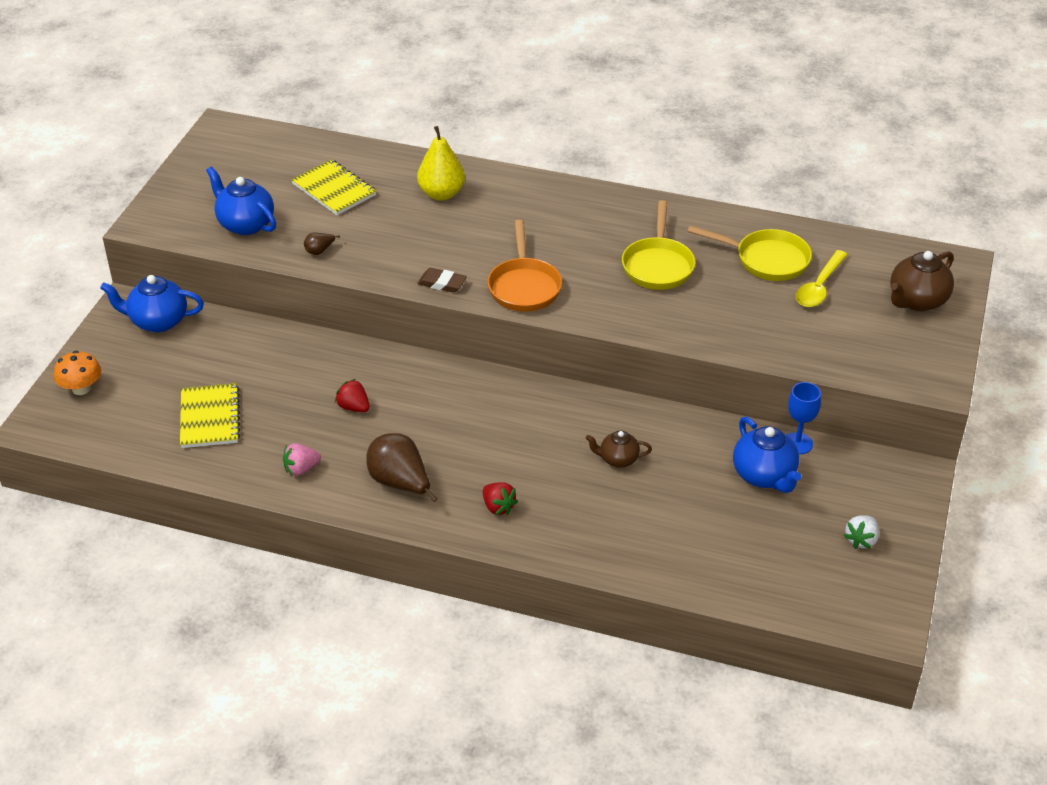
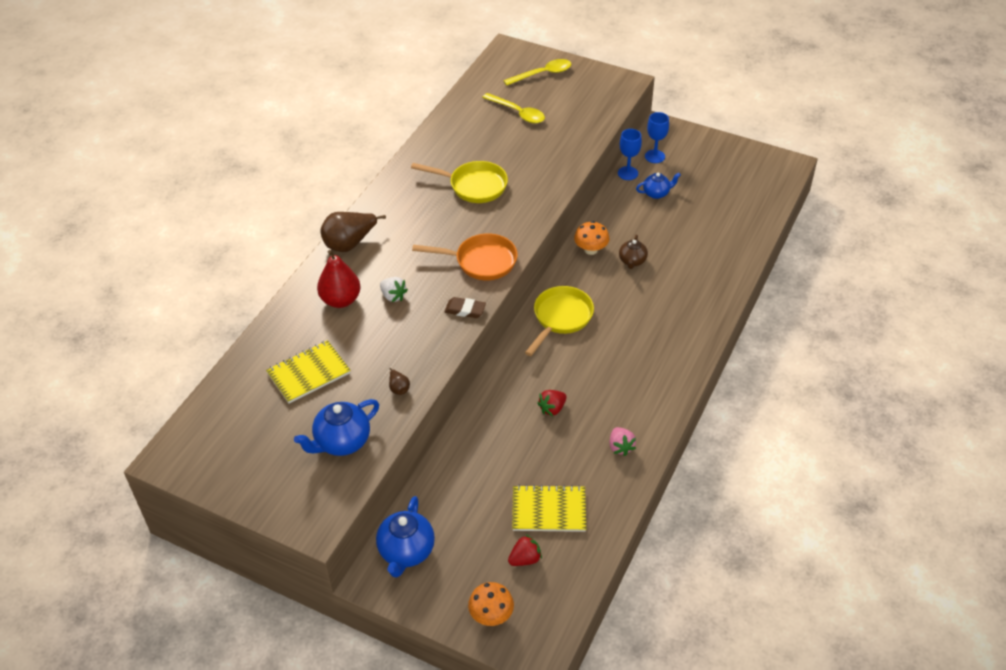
camera: 80 degrees left, 5 degrees up
(400, 483) = (643, 385): brown pear -> brown pear (349, 243)
(441, 194) = (341, 300): yellow pear -> red pear
(442, 283) = (465, 310): brown eraser -> brown eraser turned 75 degrees clockwise
(498, 507) = (673, 330): red strawberry -> red strawberry (525, 559)
(629, 418) = (591, 249): none -> orange mushroom
(764, 476) = (656, 193): blue teapot -> blue teapot, size x0.61
(766, 260) = (481, 132): yellow pan -> yellow pan (560, 318)
(846, 469) = (654, 156): none -> blue goblet
(861, 540) = (717, 162): white strawberry -> white strawberry (393, 296)
(916, 301) = (542, 74): brown teapot -> yellow spoon

